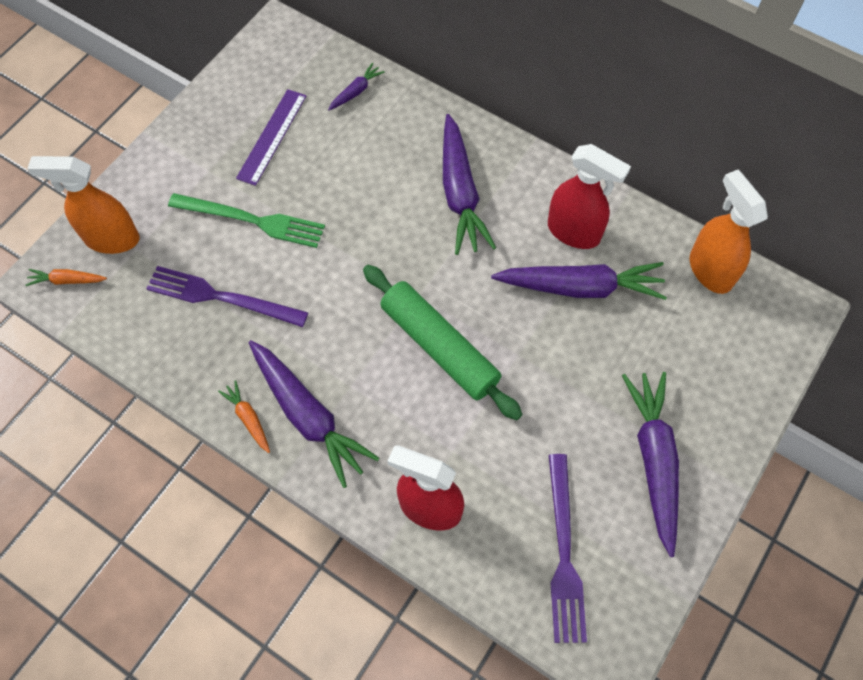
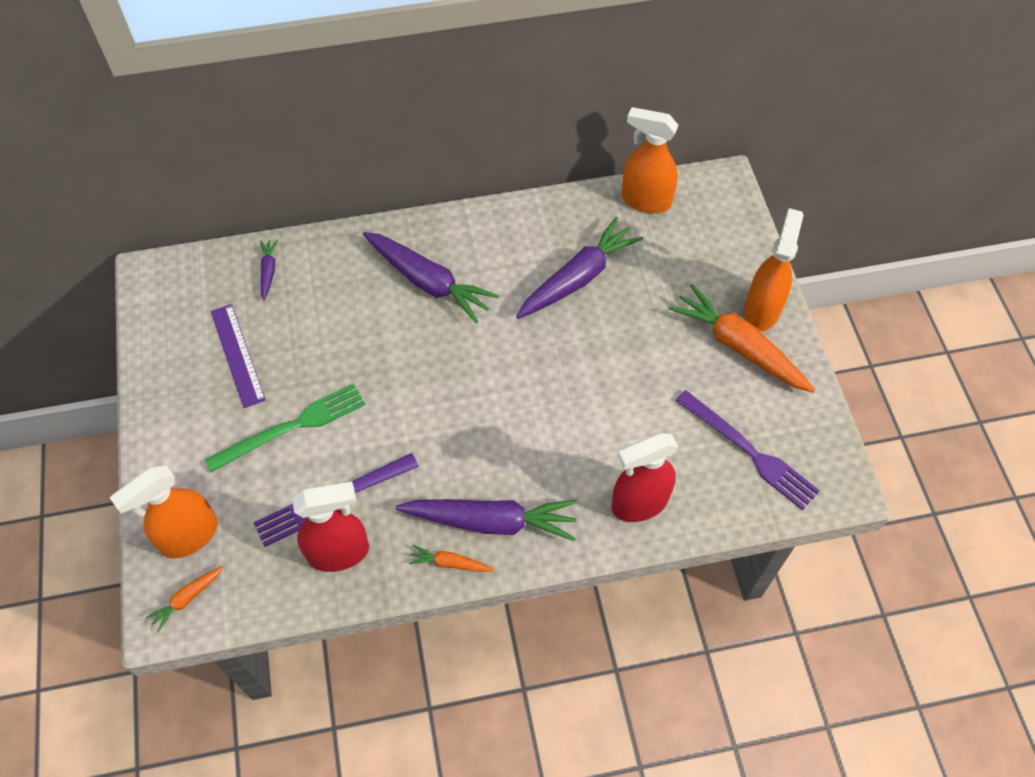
camera: 45 degrees left, 5 degrees down
(439, 347) = (529, 396): green rolling pin -> none
(574, 232) = (535, 245): red spray bottle -> red spray bottle (339, 552)
(654, 461) = (739, 347): purple carrot -> orange carrot
(710, 448) = (761, 310): none -> orange spray bottle

